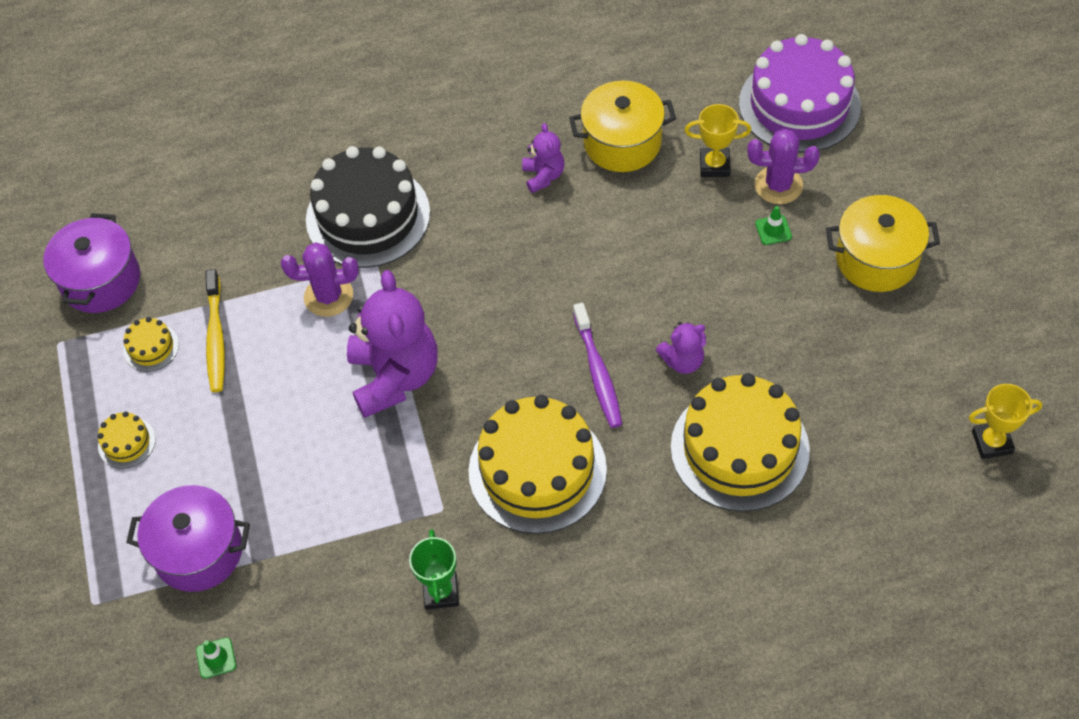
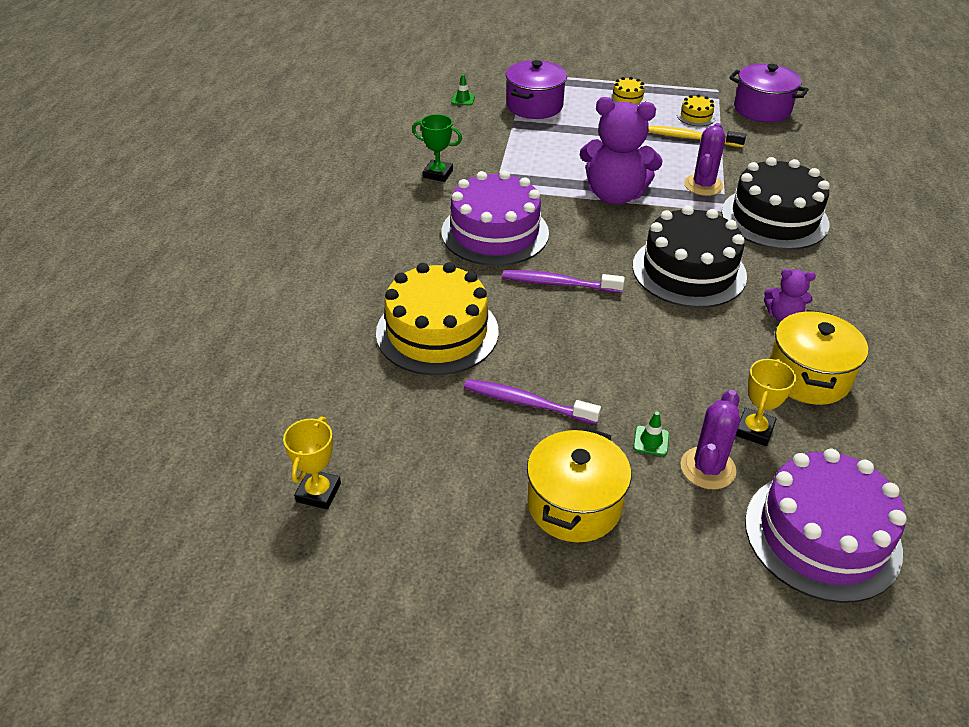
camera: 110 degrees right, 15 degrees down
(510, 266) = (689, 271): none -> black cake
(537, 470) = (495, 232): yellow cake -> purple cake
(682, 361) = (539, 330): purple teddy bear -> none
(787, 333) = (527, 403): none -> purple toothbrush

